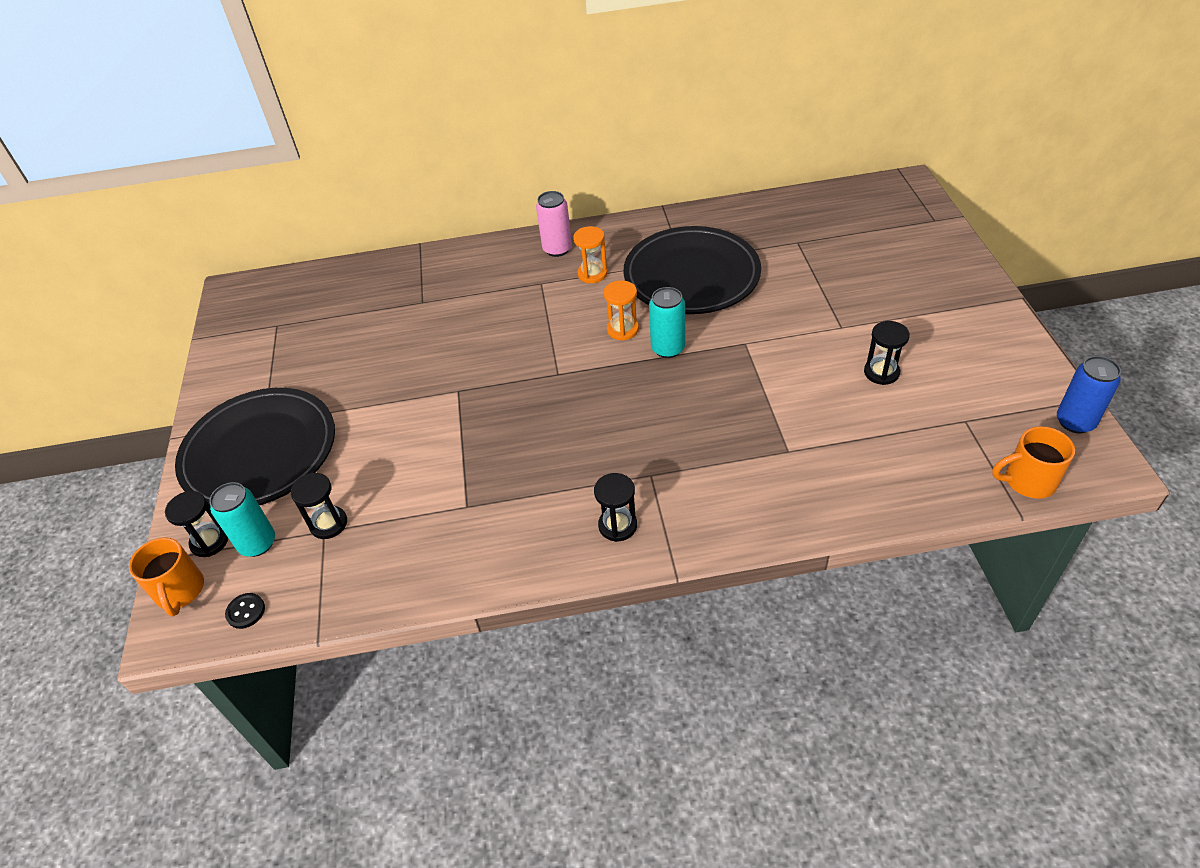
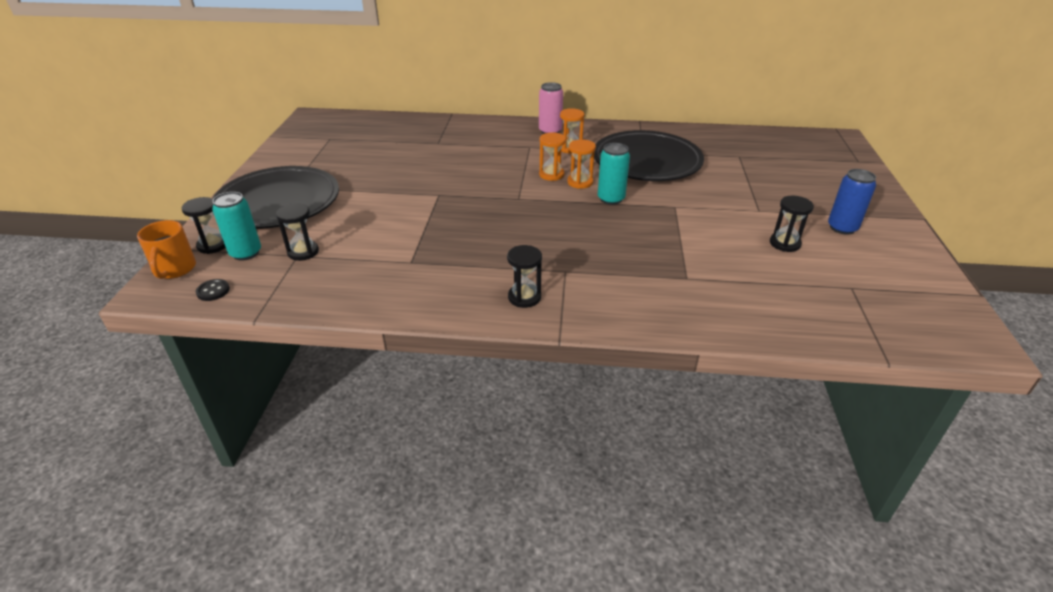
camera: 10 degrees right, 10 degrees down
(584, 325) = (551, 175): none -> orange hourglass
(1028, 481) = (900, 339): orange mug -> none
(1075, 422) = (956, 307): blue can -> blue can (842, 228)

